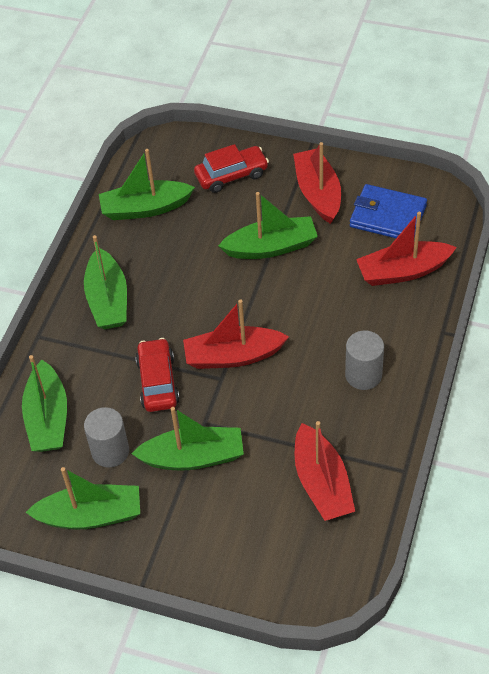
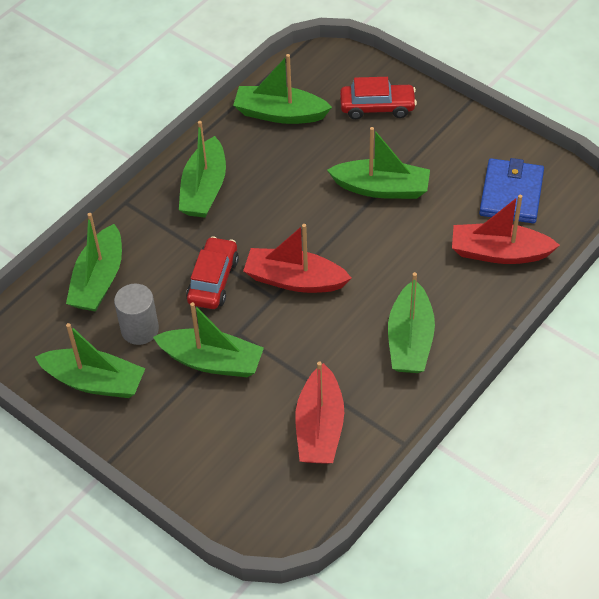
camera: 20 degrees right, 0 degrees up
(318, 193) = (453, 150): red boat -> none
(363, 375) = (410, 339): grey cylinder -> green boat
(388, 216) = (511, 194): blue wallet -> blue wallet turned 60 degrees clockwise

